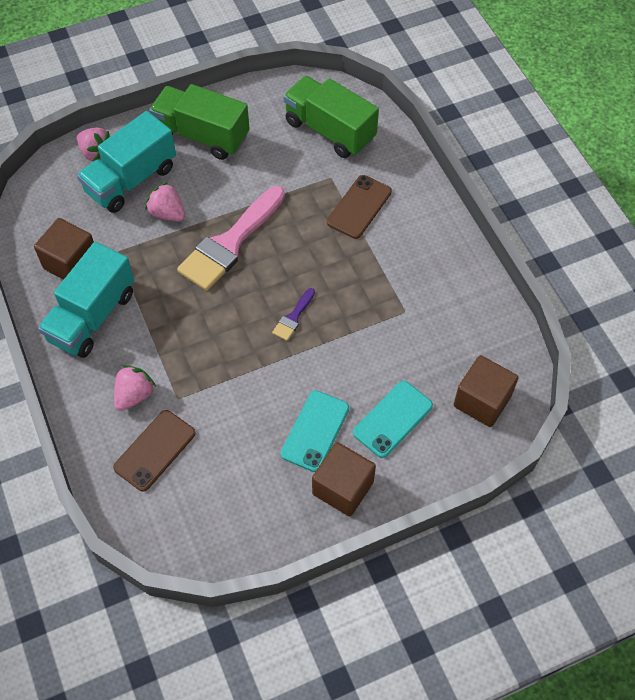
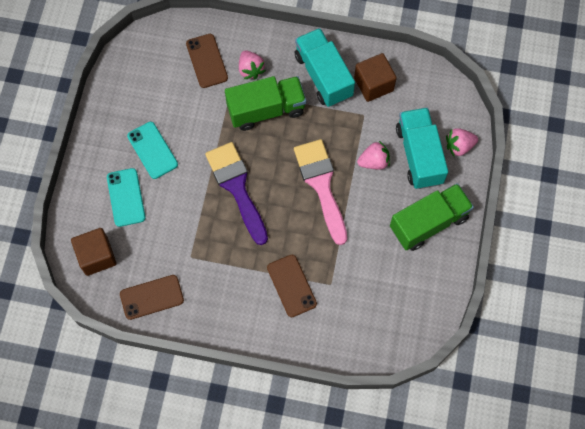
camera: 125 degrees right, 10 degrees up
(293, 317) = (237, 187): purple brush -> purple brush, size x2.27
(330, 130) = (373, 313): green truck -> green truck (266, 109)
(343, 488) = (107, 142): brown cube -> none
(477, 318) = (152, 297): none -> brown phone

